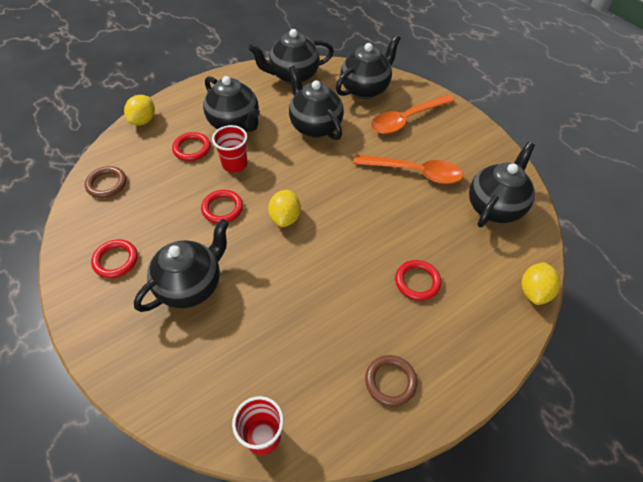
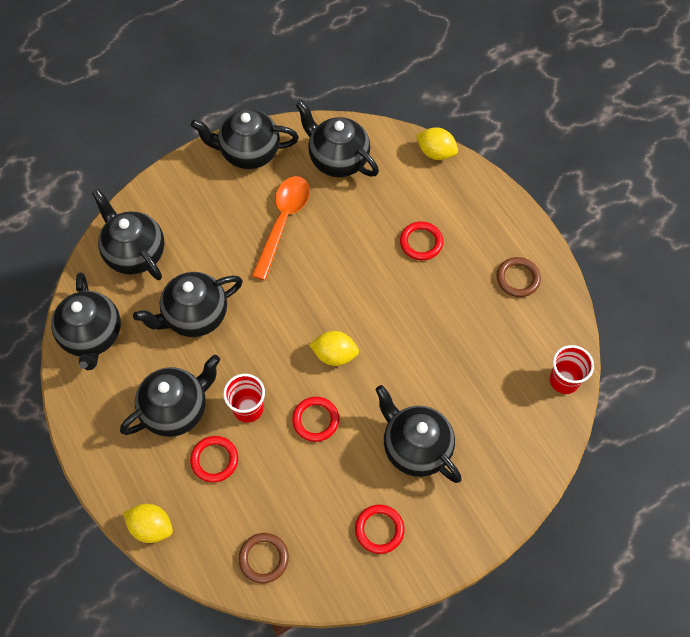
camera: 85 degrees left, 10 degrees up
(406, 119) = (198, 217): orange spoon -> none
(480, 144) = (248, 152): none -> black teapot

